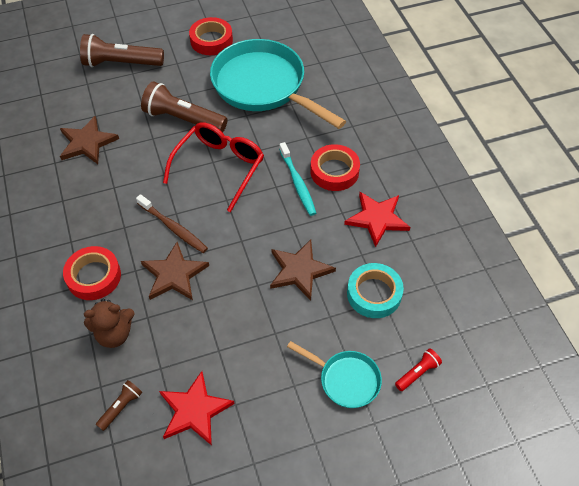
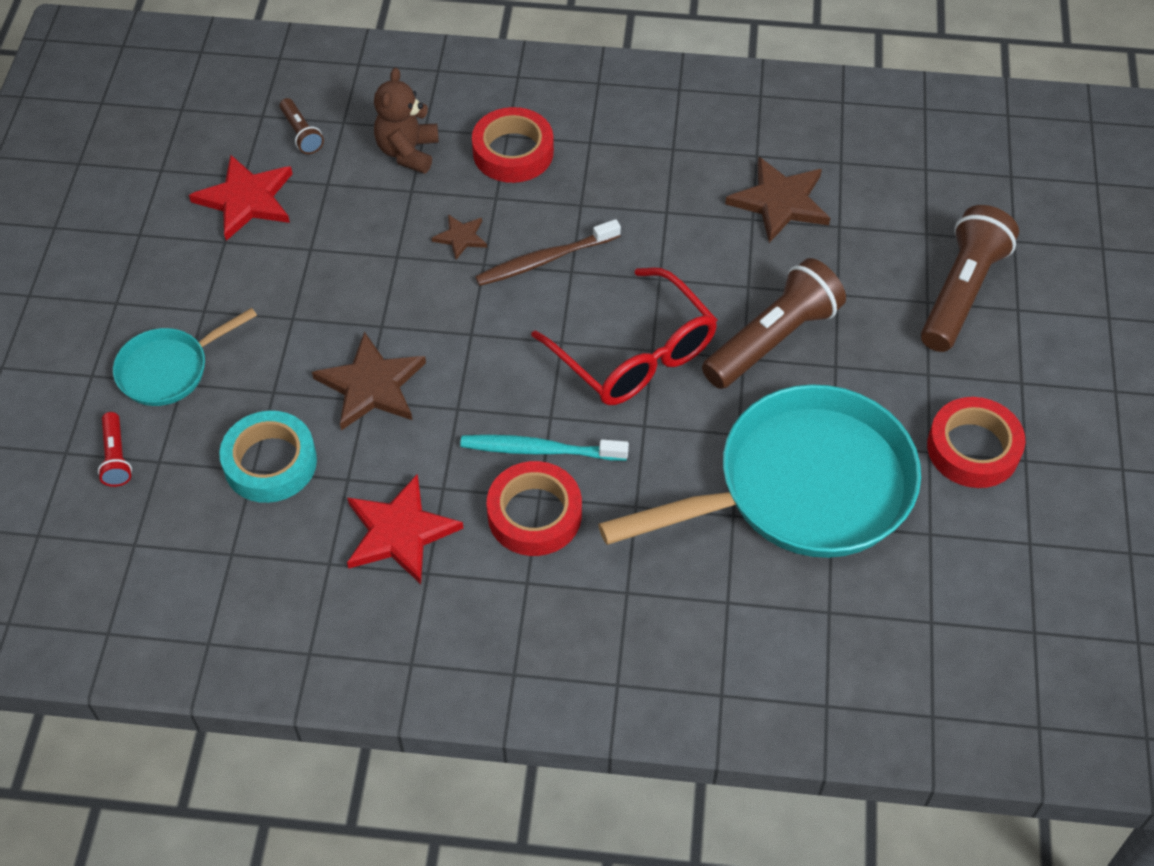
camera: 115 degrees right, 0 degrees up
(174, 274) = (461, 237): brown star -> brown star, size x0.53

